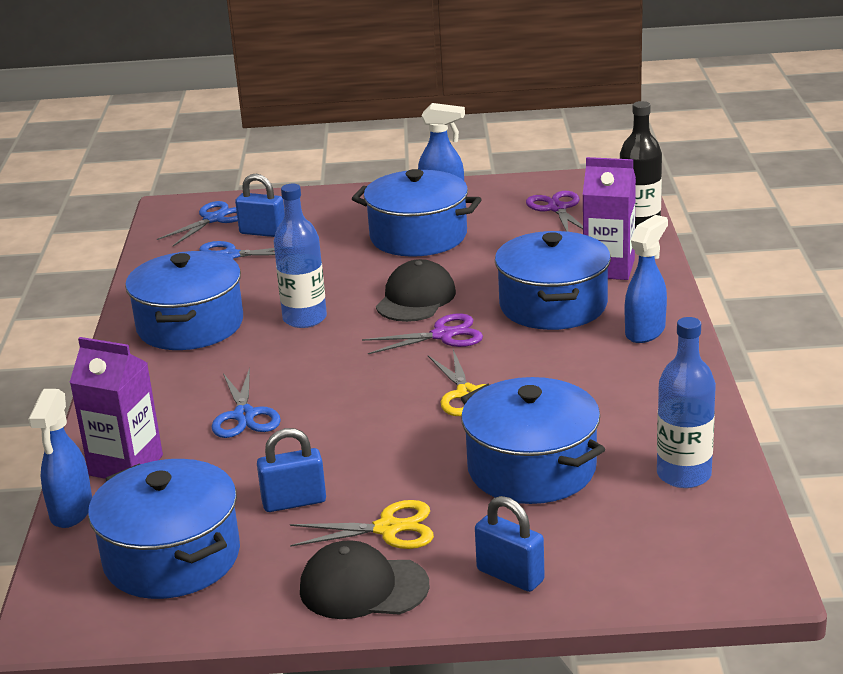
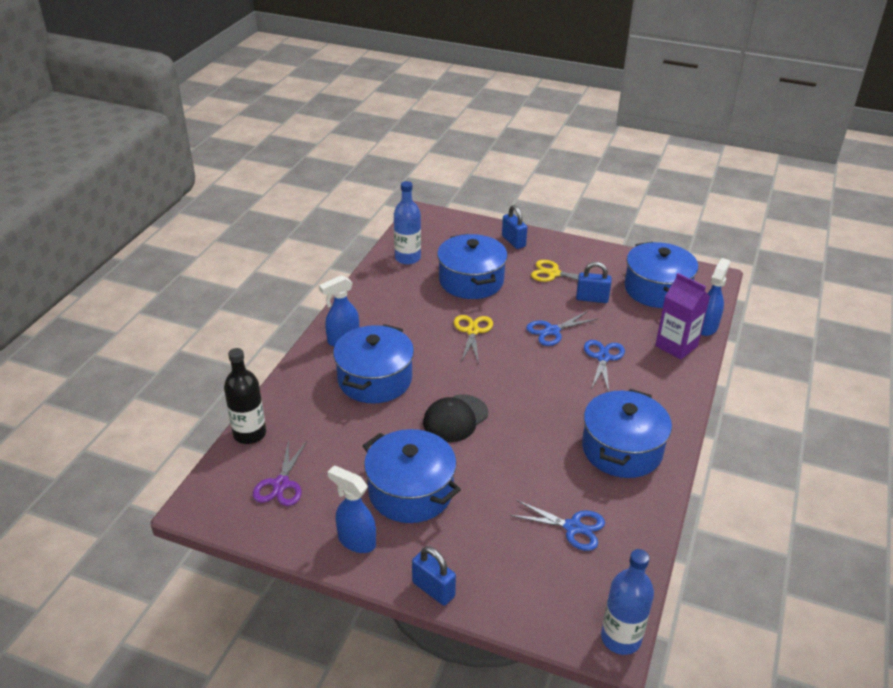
camera: 160 degrees left, 10 degrees up
(214, 219) = (573, 598): blue scissors -> blue scissors (552, 331)
(263, 232) = (534, 553): blue padlock -> blue padlock (433, 589)
(304, 318) = (539, 426): blue bottle -> blue bottle (621, 638)
(363, 587) = (575, 254): black cap -> none
(443, 335) = (458, 378): purple scissors -> none
(609, 268) = (311, 400): purple carton -> none

